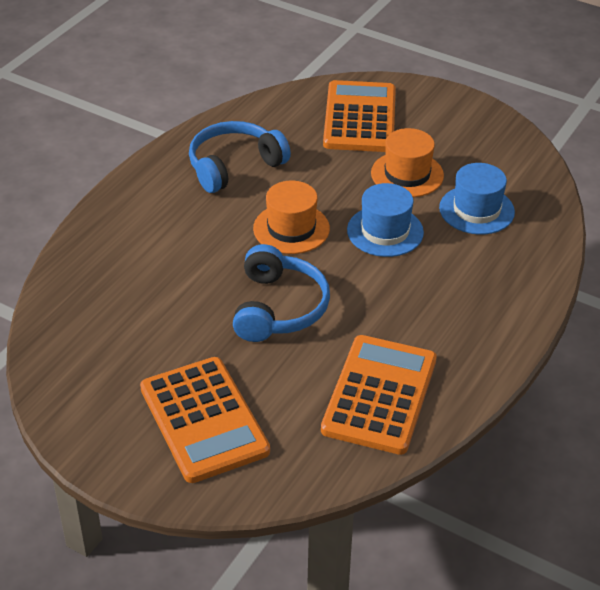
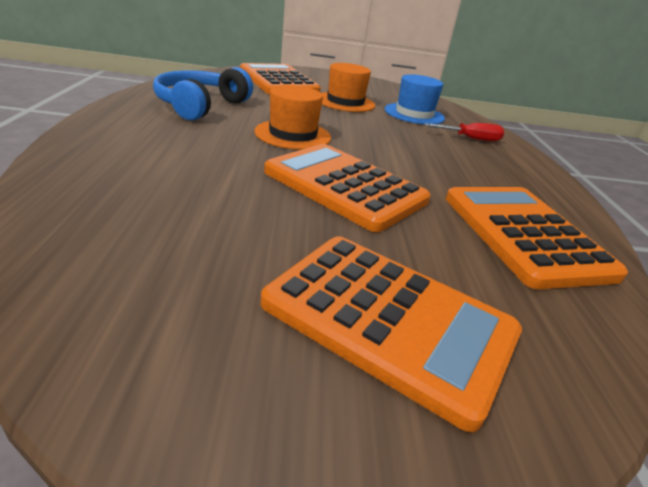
camera: 35 degrees left, 10 degrees down
(278, 308) = (344, 186): blue headphones -> orange calculator
(385, 231) = (369, 129): blue hat -> none
(496, 268) = (470, 139): none -> red screwdriver

